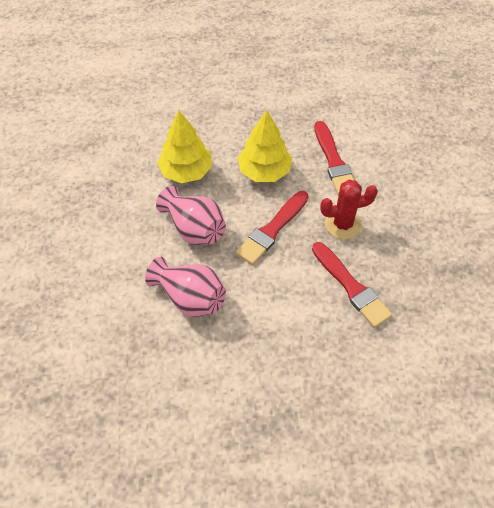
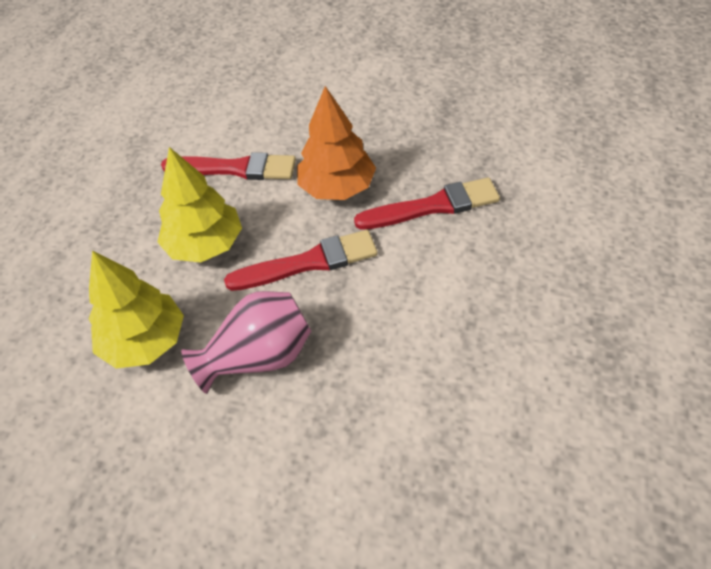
camera: 65 degrees left, 5 degrees down
(190, 298) = (379, 394): pink vase -> none
(272, 229) = (308, 263): red brush -> red brush turned 75 degrees counterclockwise
(342, 224) = (337, 188): red cactus -> orange tree

